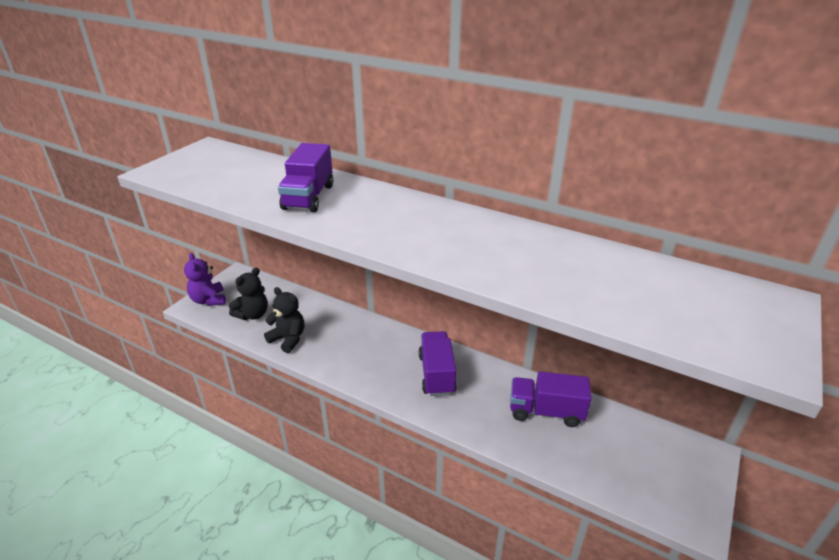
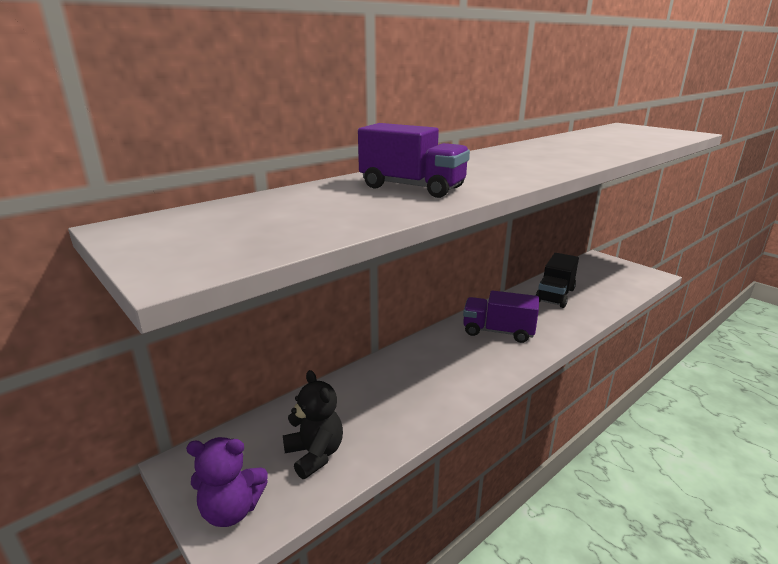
camera: 70 degrees left, 10 degrees down
(288, 339) = (394, 423): black teddy bear -> none
(546, 411) = (555, 295): purple truck -> black truck

